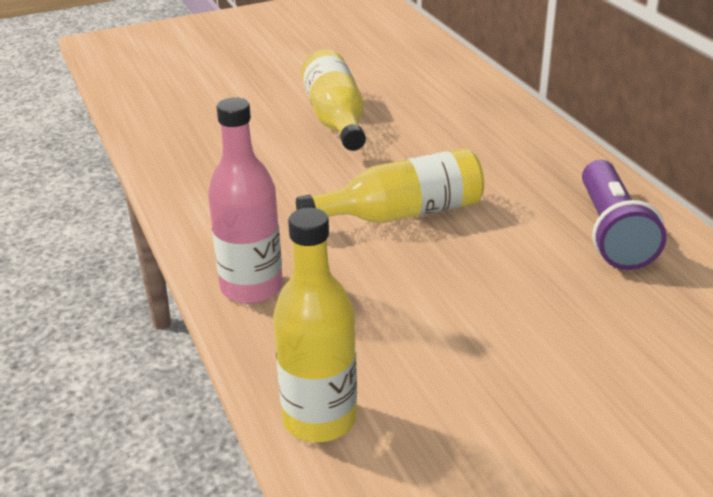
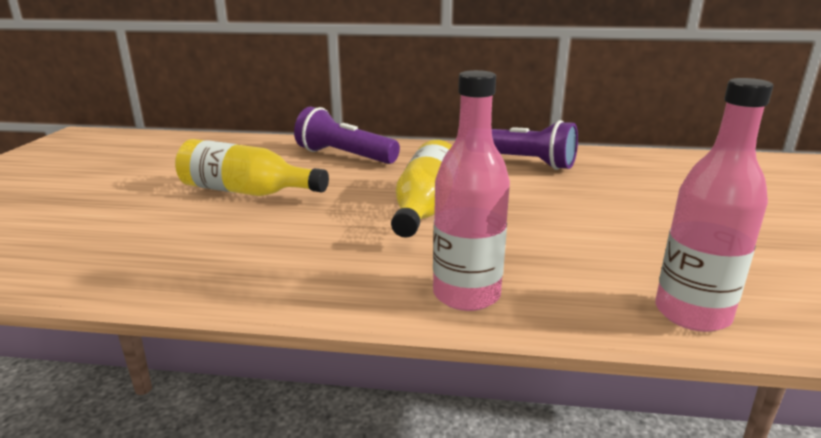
camera: 60 degrees left, 10 degrees down
(319, 419) = (692, 314): yellow bottle -> pink bottle
(479, 125) = (344, 156): none -> purple flashlight

